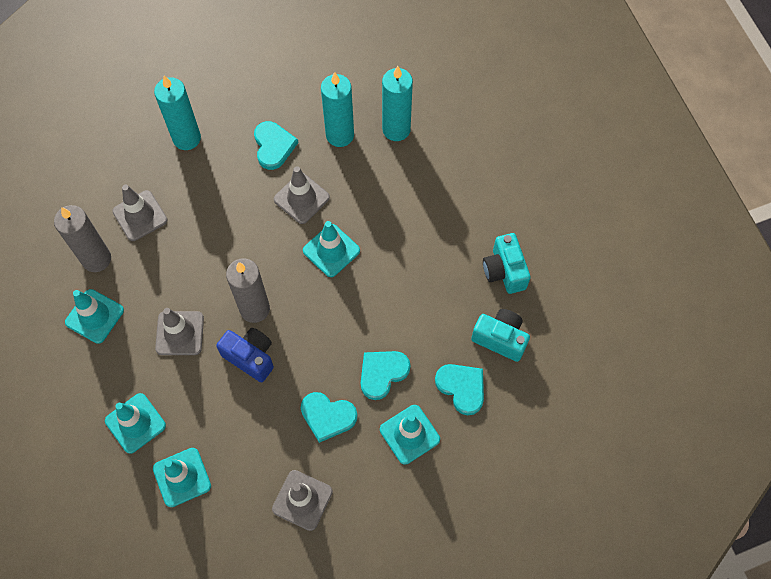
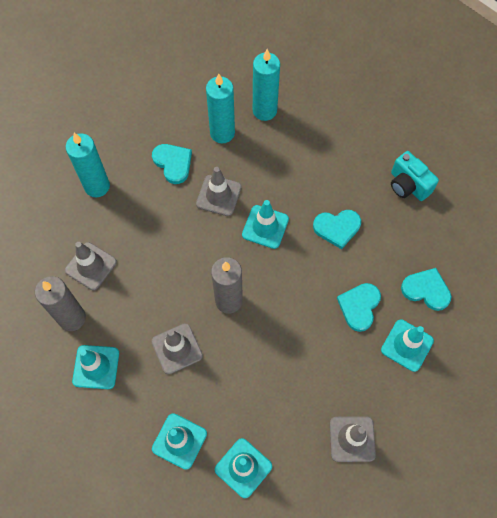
camera: 25 degrees left, 0 degrees up
(250, 357) = (246, 341): blue camera -> none
(327, 416) = (335, 361): turquoise heart -> turquoise heart (337, 228)
(500, 339) = (434, 239): turquoise camera -> none

